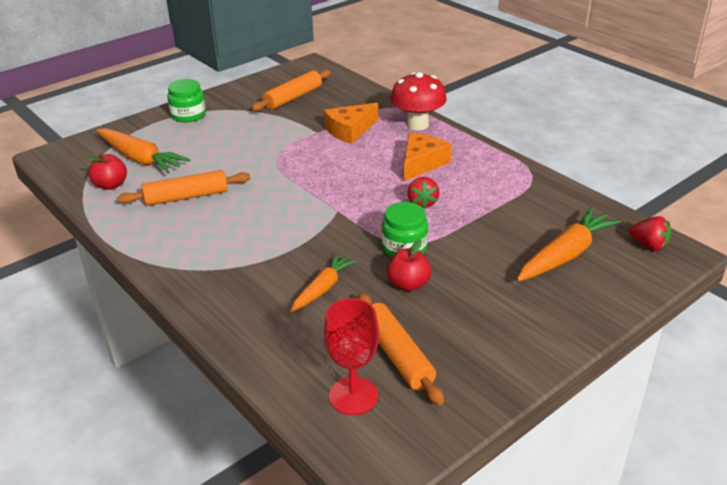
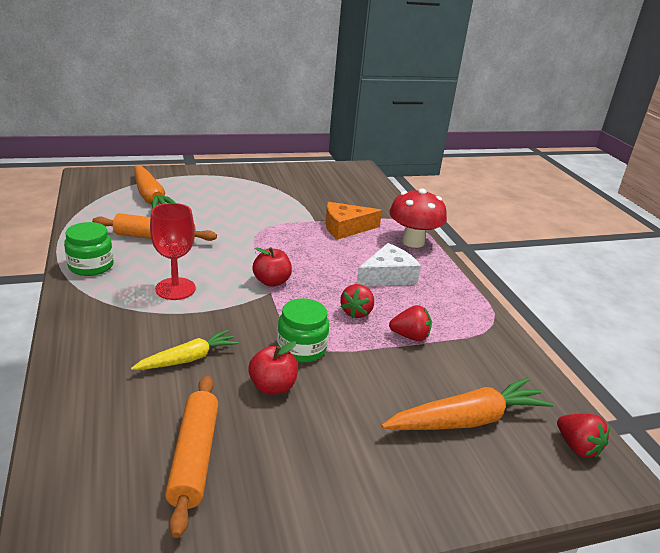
camera: 20 degrees right, 5 degrees down
(111, 185) = (108, 210): red apple -> red apple (271, 282)
(188, 115) = (222, 177): green jar -> green jar (91, 266)
(293, 98) = (320, 188): orange rolling pin -> none
(322, 288) = (188, 359): orange carrot -> yellow carrot
(353, 396) = (109, 483): red goblet -> red goblet (175, 289)
(421, 163) = (387, 276): orange cheese -> white cheese
(478, 208) = (410, 336): none -> red strawberry

